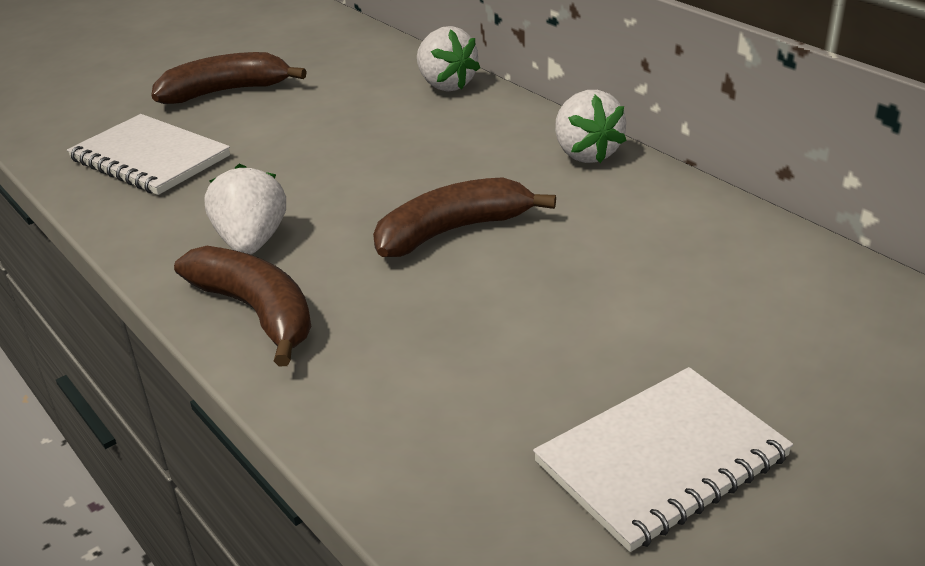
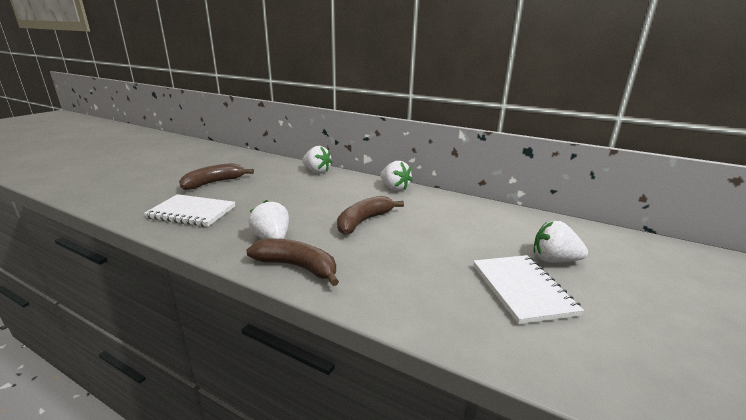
camera: 25 degrees left, 10 degrees down
(661, 460) = (522, 289): white notebook -> white notebook turned 45 degrees counterclockwise
(808, 408) = (554, 260): none -> white strawberry

